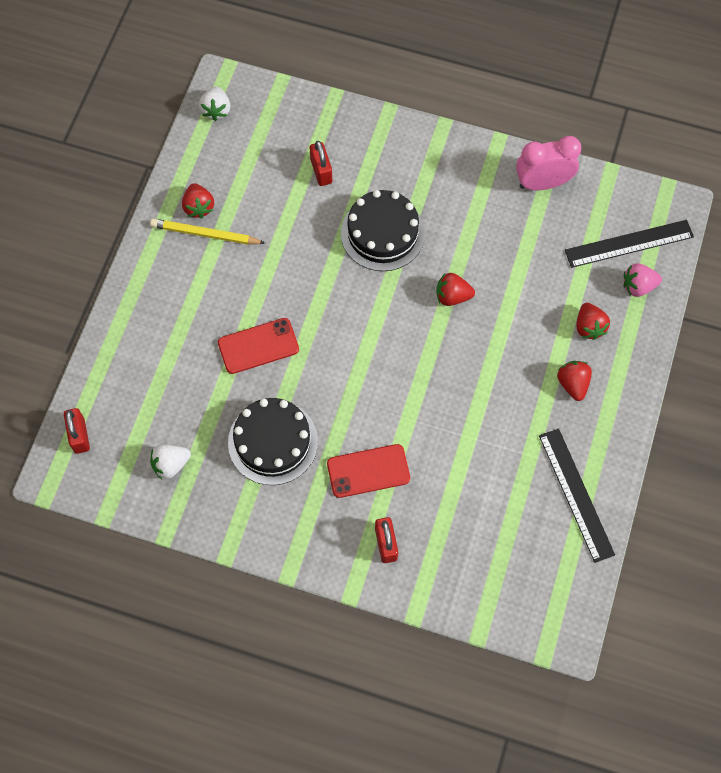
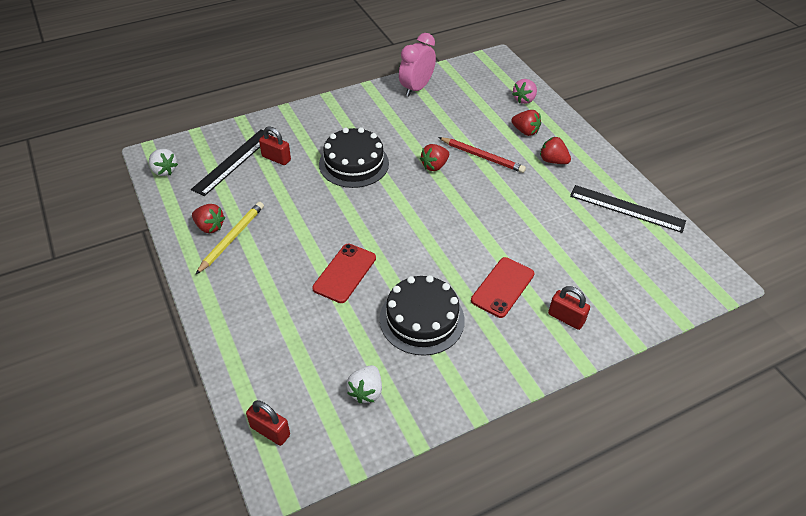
camera: 45 degrees left, 20 degrees down
(205, 234) = (232, 238): yellow pencil -> yellow pencil turned 150 degrees clockwise
(510, 322) = (482, 157): none -> red pencil
(629, 243) = (495, 86): black ruler -> black ruler (233, 161)

